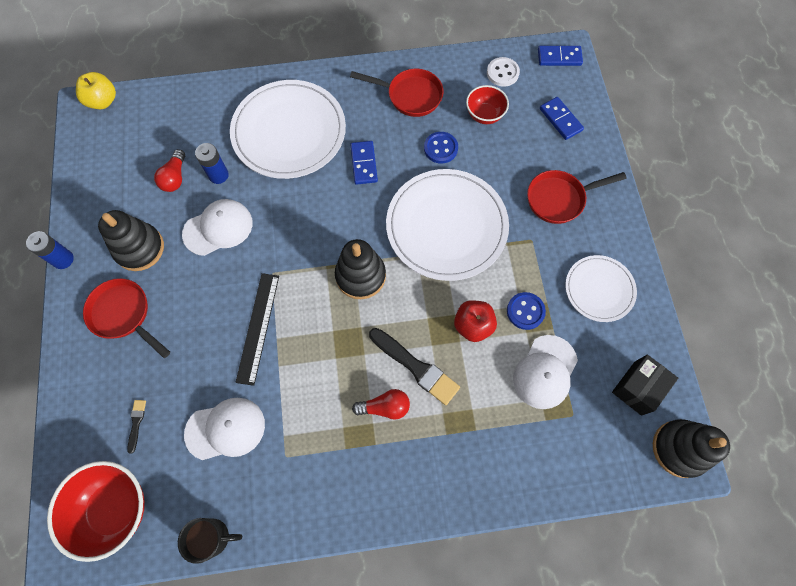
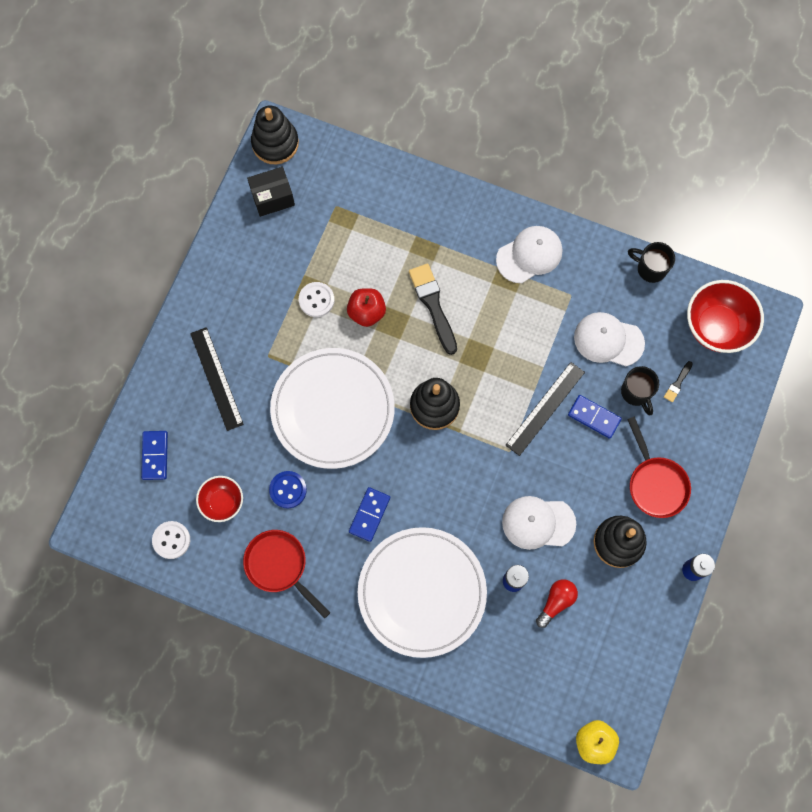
camera: 150 degrees left, 5 degrees up
(175, 390) = (636, 393): none -> black mug
(385, 407) = (475, 289): red light bulb -> none
(525, 311) = (316, 300): blue button -> white button
(545, 372) = (334, 247): white cap -> white cap (529, 255)
(559, 57) = (102, 525): blue domino -> blue domino (594, 417)
(559, 199) = (216, 378): red pan -> black ruler
(599, 289) = (243, 284): white plate -> none

